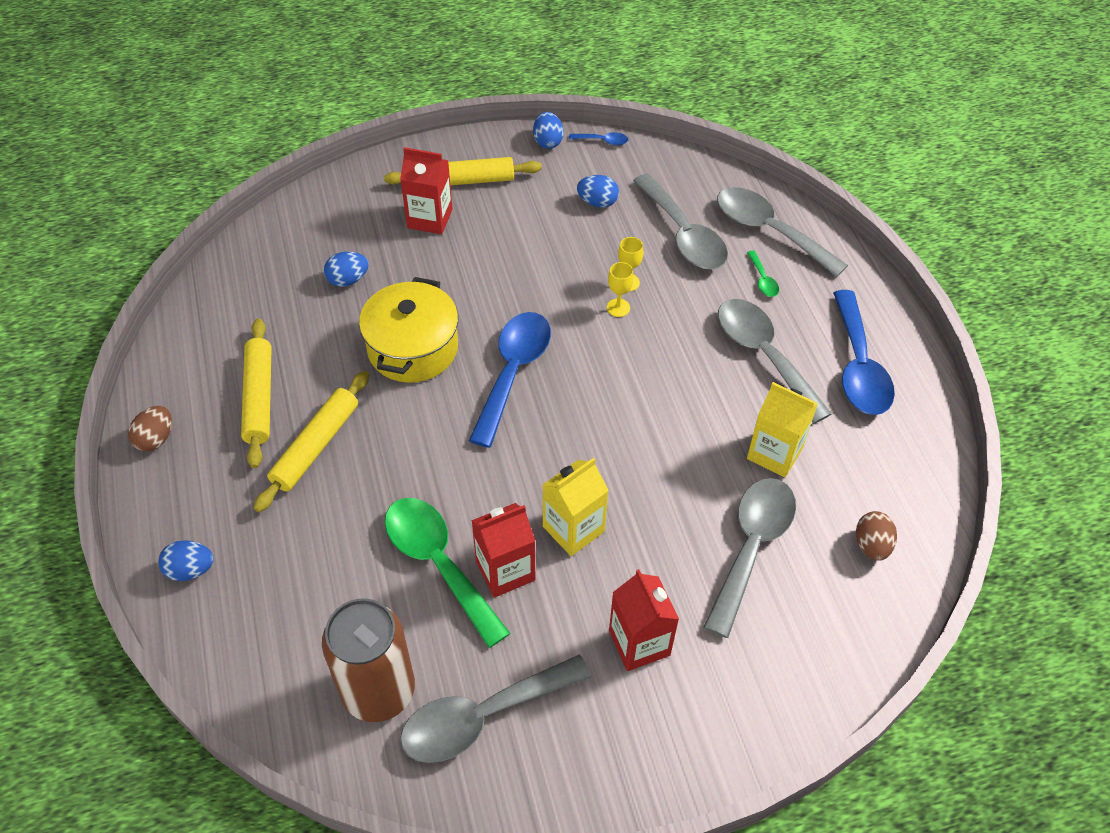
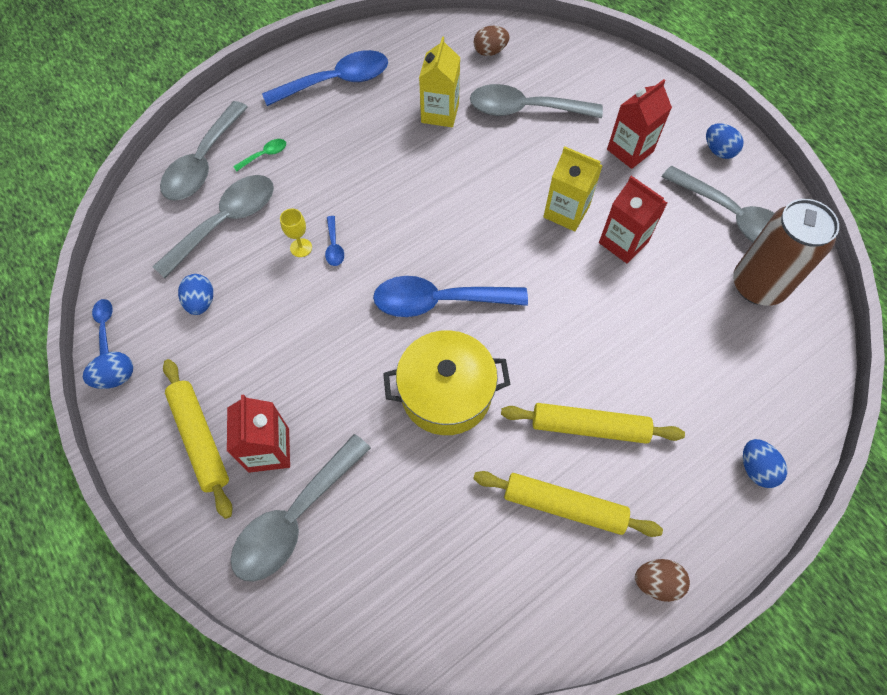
camera: 110 degrees left, 10 degrees up
(259, 398) = (564, 506): yellow rolling pin -> yellow rolling pin turned 45 degrees clockwise
(348, 280) = (384, 494): blue egg -> blue egg (718, 151)
(439, 564) = (642, 286): green spoon -> none
(618, 308) = (334, 246): yellow goblet -> blue spoon
(764, 355) = (348, 137): grey spoon -> grey spoon (295, 517)

